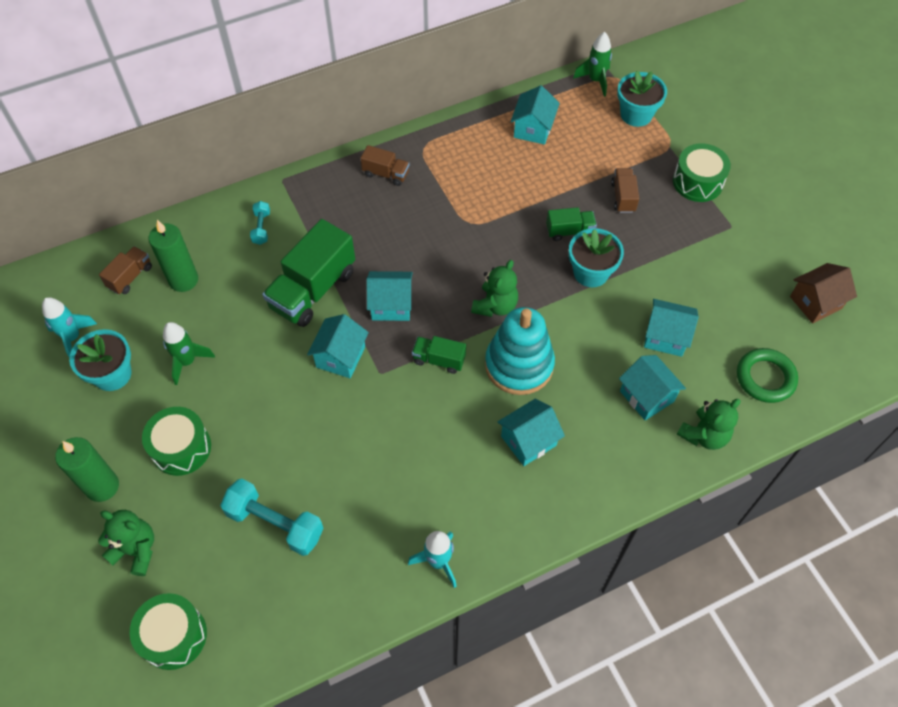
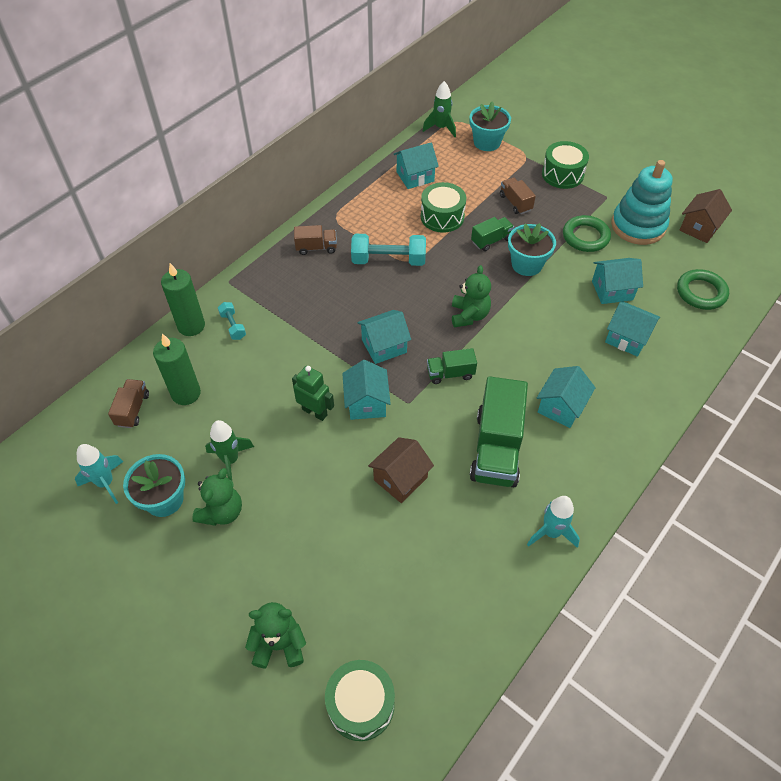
camera: 25 degrees left, 5 degrees down
(102, 486) = (212, 602): green candle -> green candle (191, 326)
(181, 448) = (269, 536): green drum -> green drum (442, 217)
(275, 523) = (394, 563): turquoise dumbbell -> turquoise dumbbell (388, 260)
(288, 346) = (315, 412): none -> green robot
(313, 290) = (309, 359): green truck -> green truck (496, 448)
(328, 446) = (400, 479): none -> brown house
(519, 365) = (516, 353): turquoise stacking toy -> turquoise stacking toy (638, 226)
(533, 129) = (415, 177): turquoise house -> turquoise house turned 75 degrees clockwise
(676, 265) = (585, 237): none -> green ring
(704, 435) = (686, 350): green teddy bear -> green teddy bear (222, 512)

